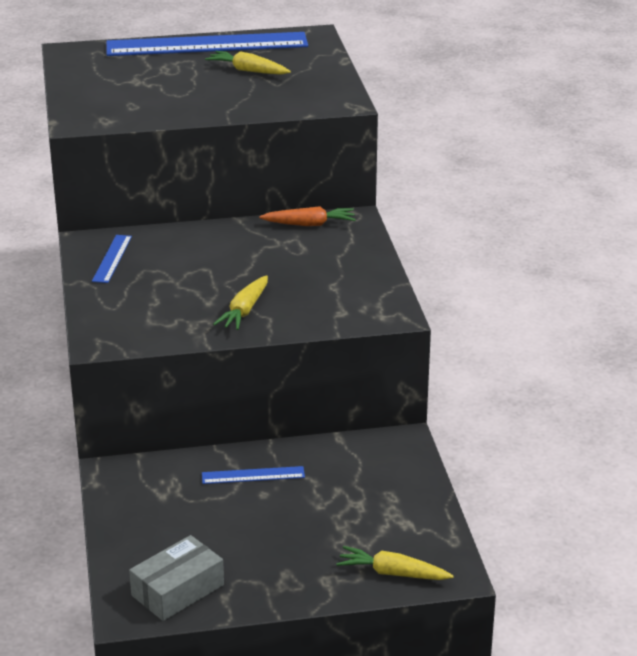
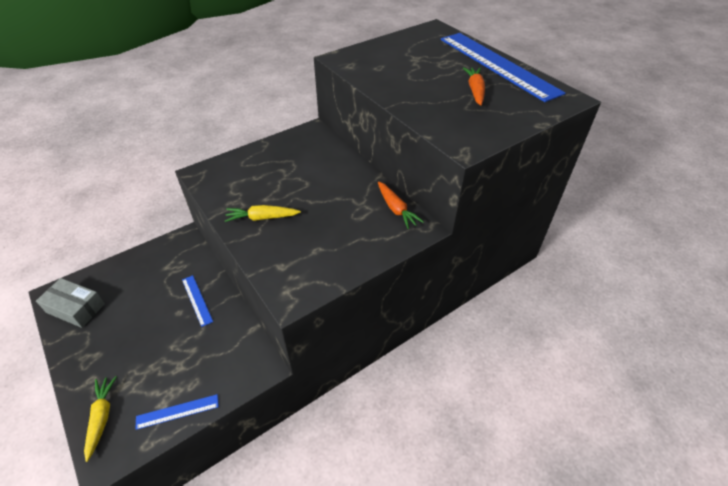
camera: 65 degrees right, 15 degrees up
(112, 258) = (298, 145): blue ruler -> blue ruler (177, 411)
(248, 71) = (475, 91): yellow carrot -> orange carrot

